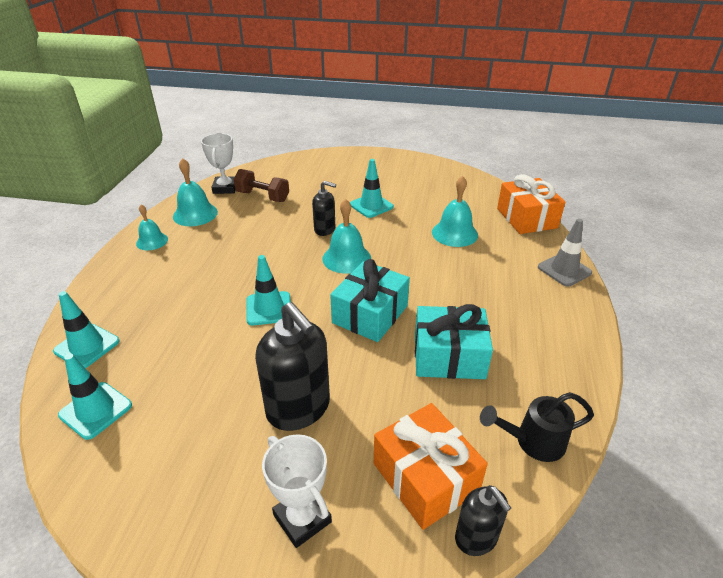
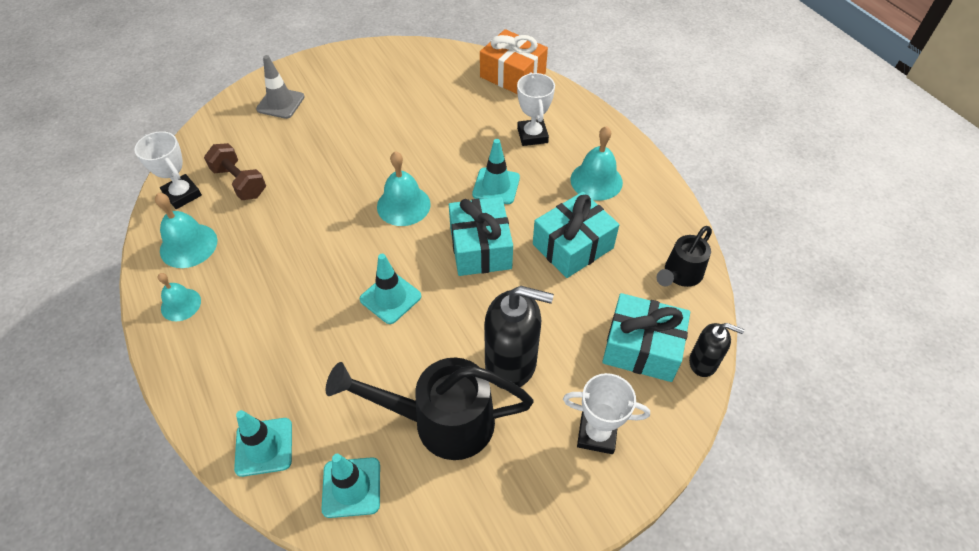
camera: 40 degrees left, 15 degrees up
(201, 412) = (441, 421): none -> black watering can
(262, 196) = (239, 182): brown dumbbell -> brown dumbbell turned 60 degrees clockwise
(325, 229) = (350, 186): black soap dispenser -> none
(371, 206) = (365, 133): turquoise traffic cone -> turquoise traffic cone (496, 186)
(425, 477) = (641, 348): orange gift -> turquoise gift
(454, 233) = (470, 124): turquoise bell -> turquoise bell (596, 181)
(499, 263) = (532, 135): none -> white trophy
(564, 270) = (584, 115): grey traffic cone -> grey traffic cone (280, 103)

